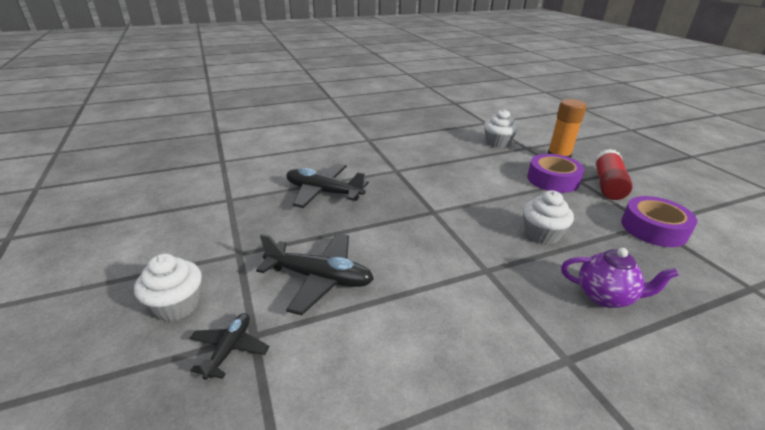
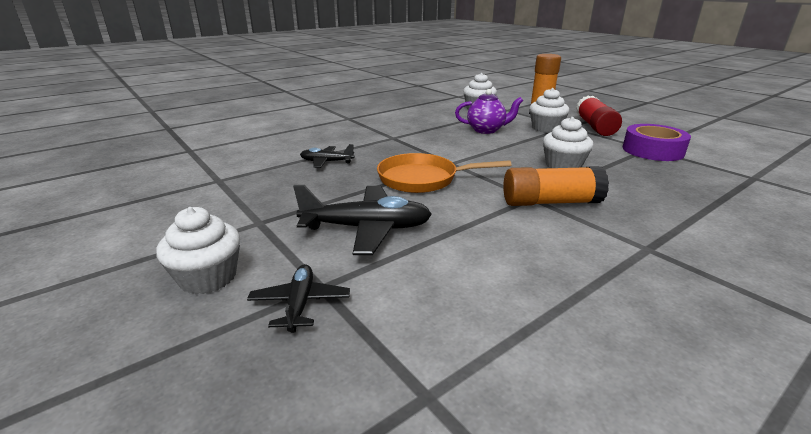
camera: 15 degrees left, 5 degrees down
(324, 192) = (326, 162): black plane -> black plane, size x0.57
(396, 228) = (422, 179): none -> orange pan
(502, 280) = (550, 202): none -> orange glue stick
(552, 180) = (546, 128): purple tape -> white cupcake
(605, 296) = (647, 200): purple teapot -> purple teapot (486, 130)

